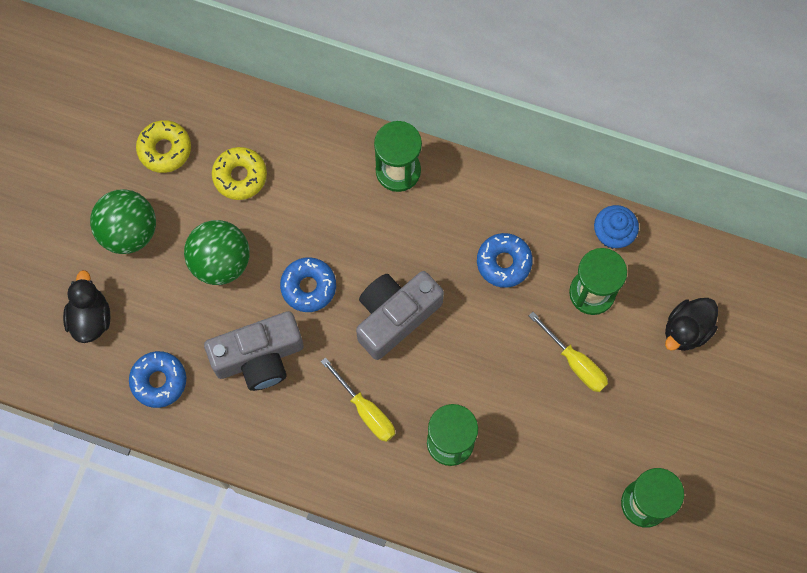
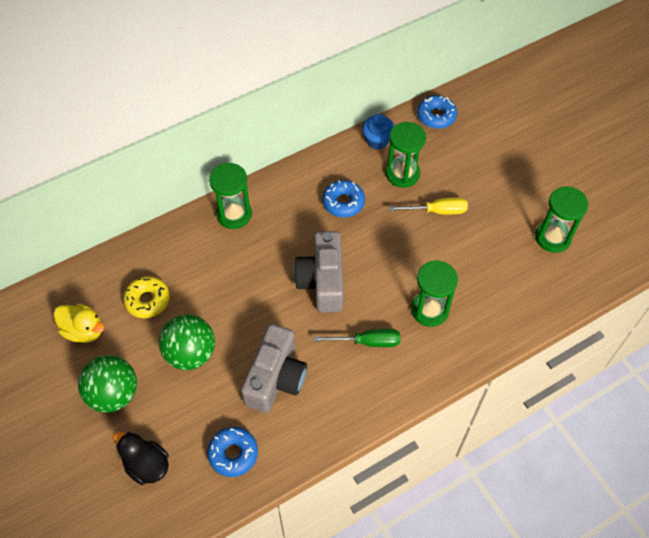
camera: 50 degrees left, 15 degrees down
(164, 149) = (84, 330): yellow donut -> yellow duck
(308, 287) = (257, 315): blue donut -> blue donut (436, 116)
(366, 410) = (367, 342): yellow screwdriver -> green screwdriver
(686, 330) = (465, 147): black duck -> none

